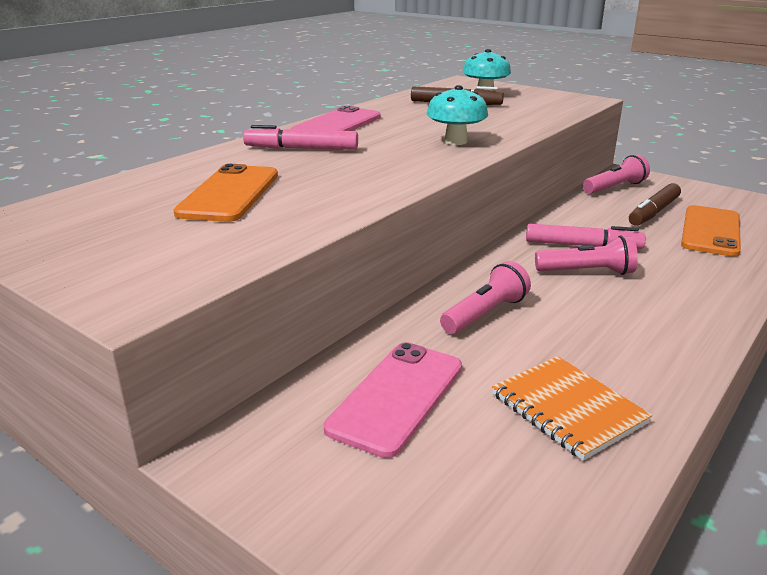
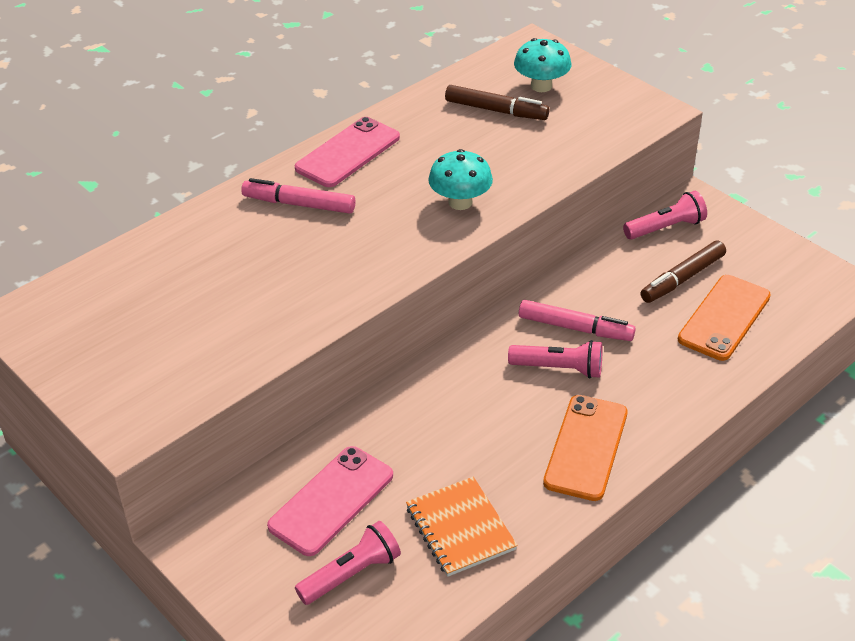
camera: 10 degrees right, 15 degrees up
(229, 194) = (217, 285): orange phone -> orange phone (586, 447)
(485, 314) = (437, 415): pink flashlight -> pink flashlight (351, 574)

